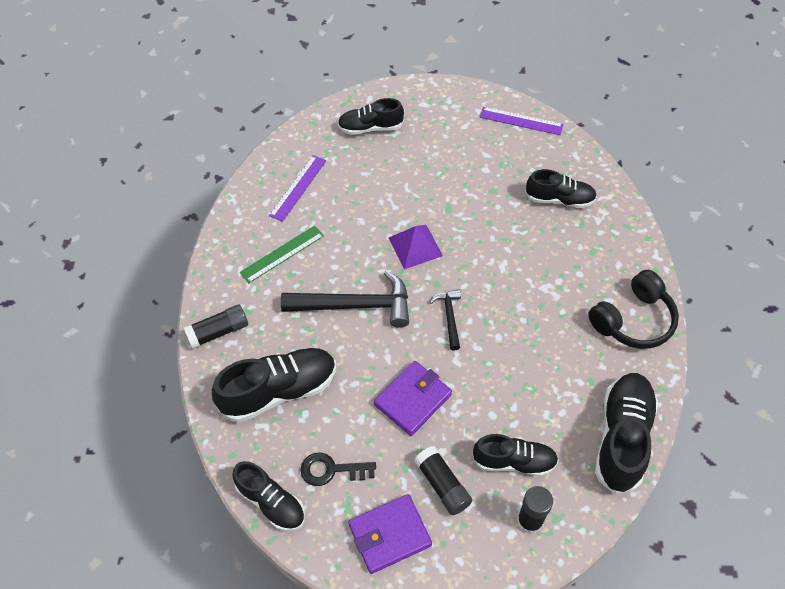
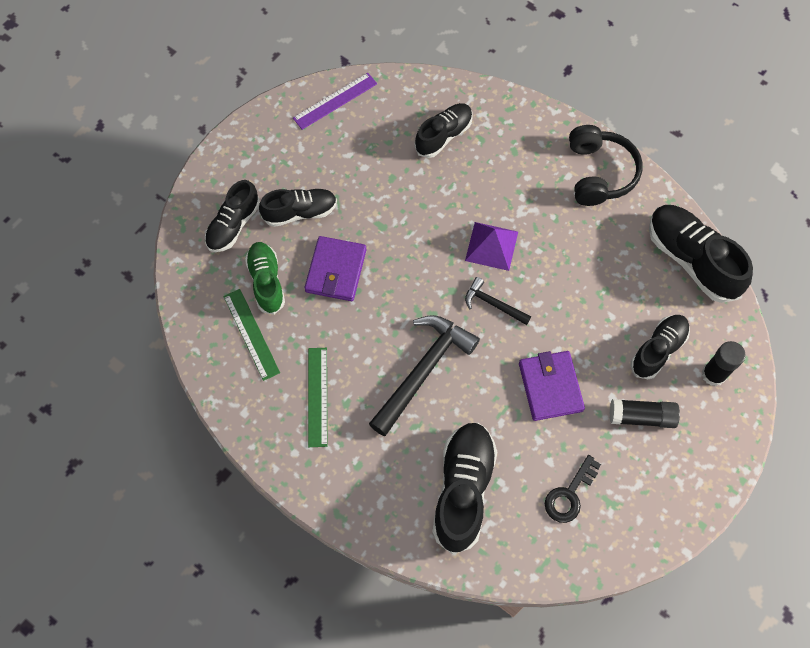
camera: 55 degrees left, 10 degrees up
(218, 332) = (361, 505): black glue stick -> none
(271, 502) = (565, 562): black shoe -> black shoe (300, 212)
(298, 188) = (251, 334): purple ruler -> green ruler
(344, 171) = (266, 282): none -> green shoe
(389, 535) = (657, 486): purple wallet -> purple wallet (336, 271)
(415, 246) = (400, 280): purple pyramid -> purple pyramid (491, 246)

